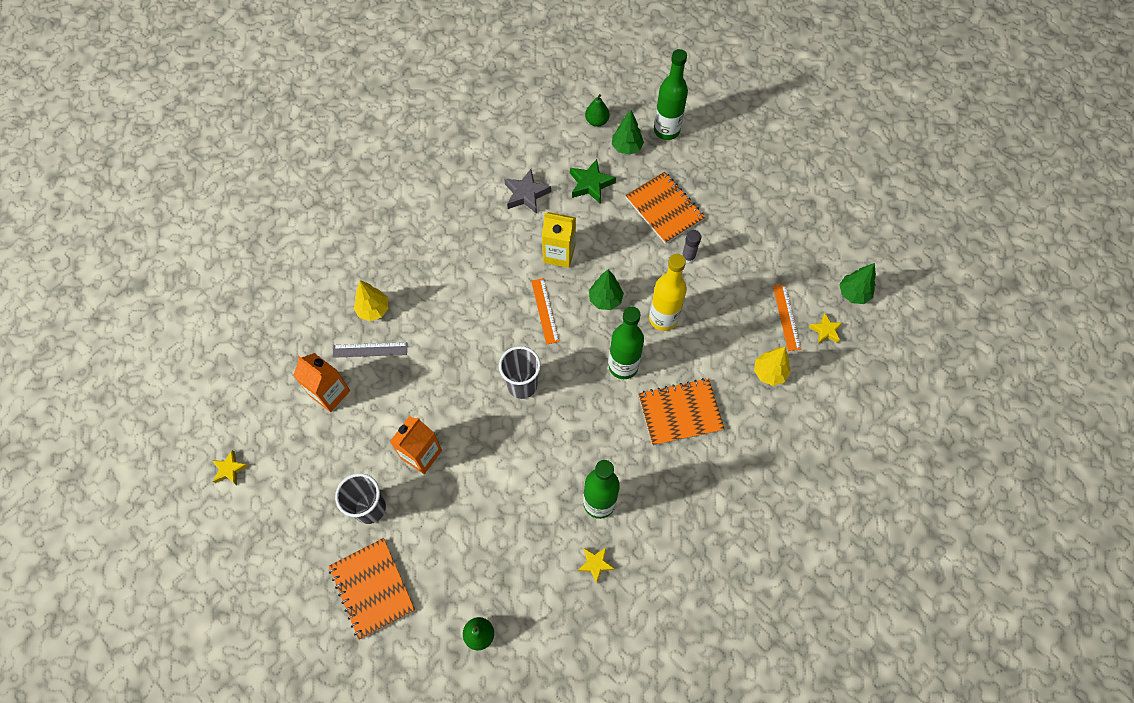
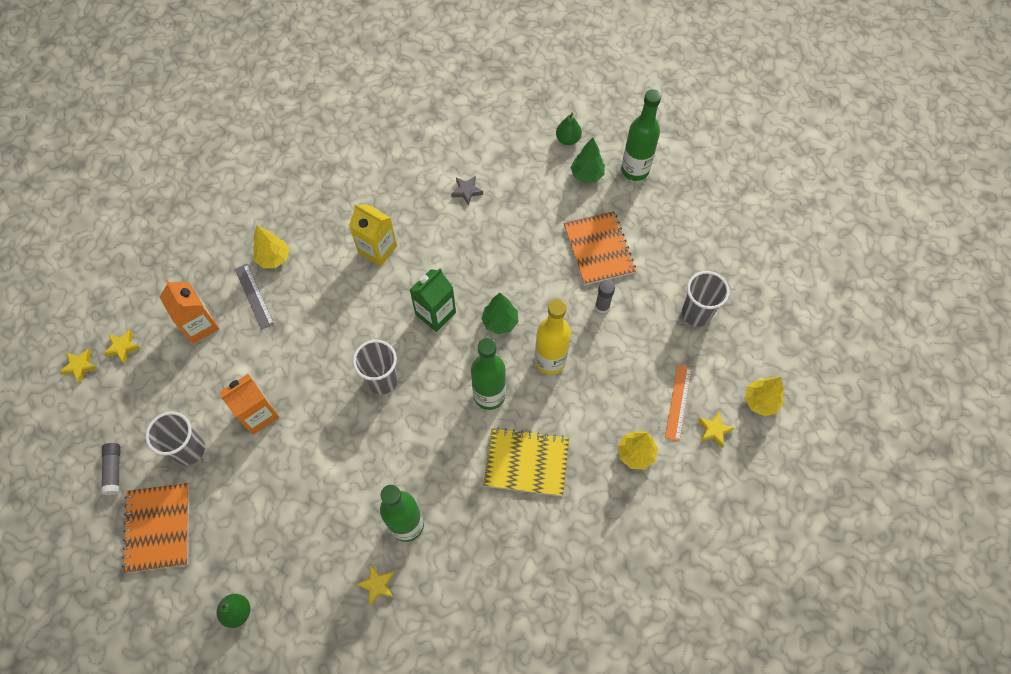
camera: 20 degrees right, 0 degrees up
(264, 438) = (123, 347): none -> yellow star
(306, 552) = (114, 470): none -> grey glue stick
(370, 350) = (254, 296): grey ruler -> grey ruler turned 45 degrees clockwise
(526, 194) = (467, 191): grey star -> grey star, size x0.64
(544, 311) = (435, 313): orange ruler -> green carton
(559, 254) = (474, 261): yellow carton -> yellow carton (377, 249)
(590, 184) = (534, 201): green star -> none
(680, 413) = (526, 462): orange notebook -> yellow notebook
(770, 237) = (696, 313): none -> grey cup
(853, 294) = (760, 401): green tree -> yellow tree

